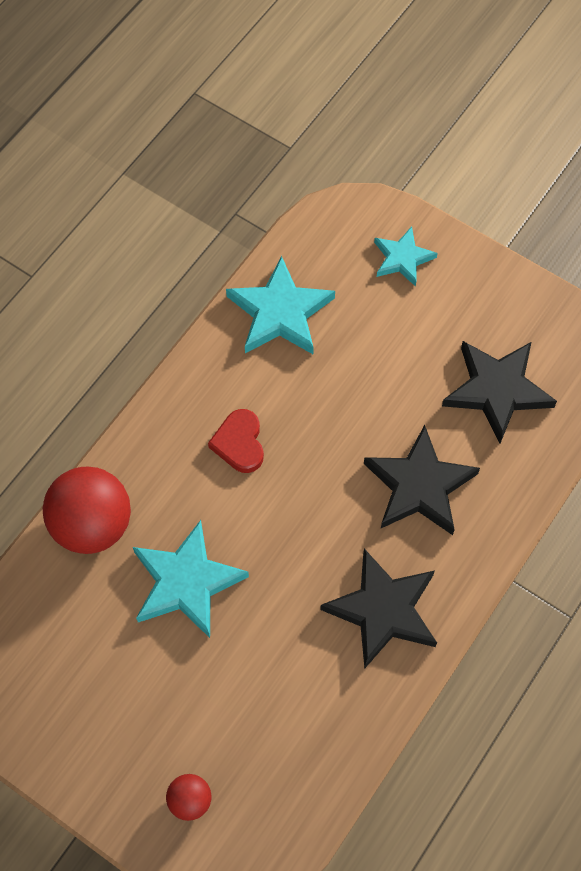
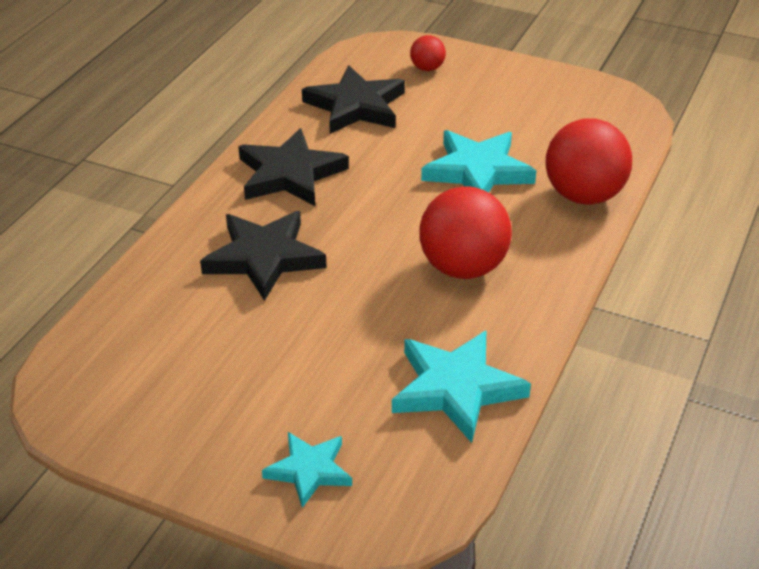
camera: 170 degrees right, 25 degrees down
(239, 443) = (463, 268): red heart -> red ball
(497, 390) = (180, 346): black star -> black star (356, 106)

